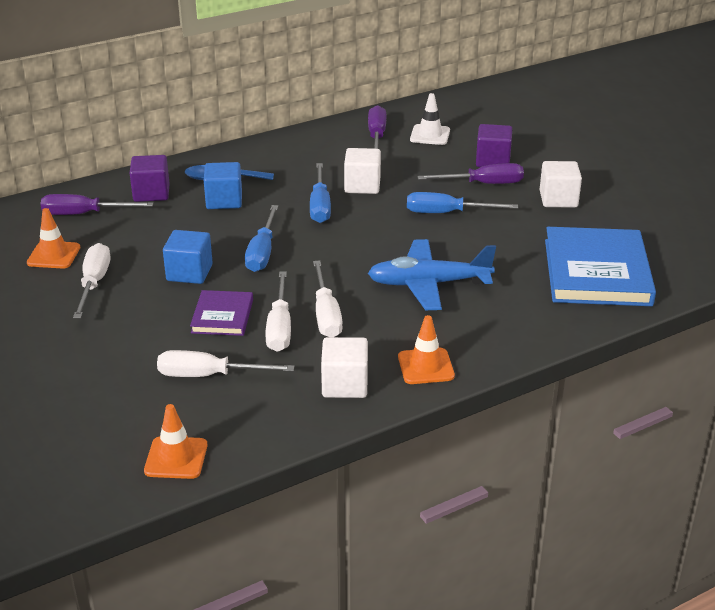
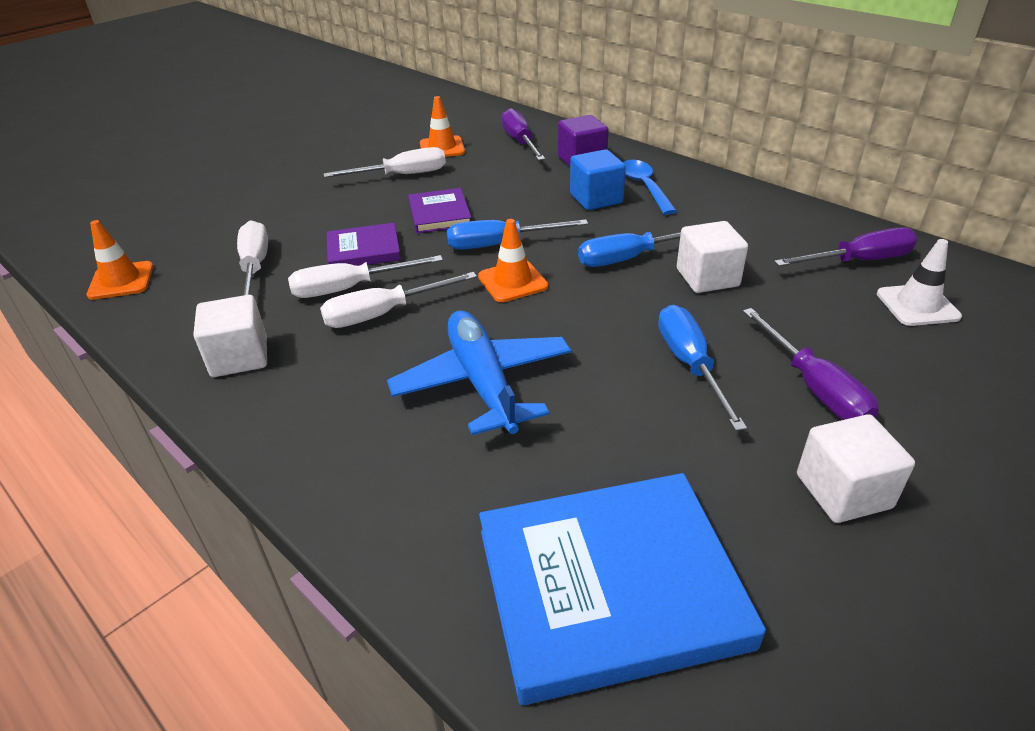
camera: 75 degrees right, 5 degrees up
(189, 273) = (439, 214): blue cube -> purple book
(425, 366) = (281, 416): orange traffic cone -> orange traffic cone (512, 281)
(492, 161) = (904, 385): purple cube -> none

